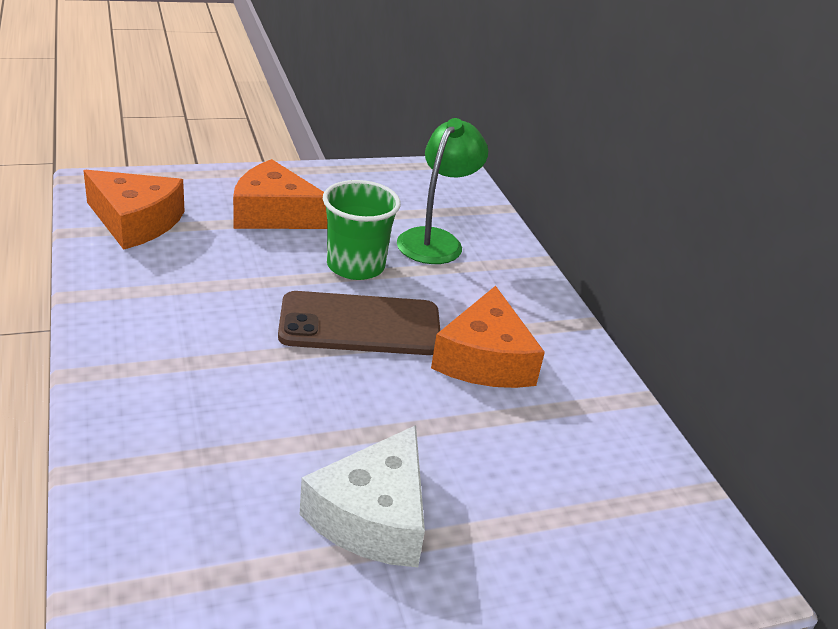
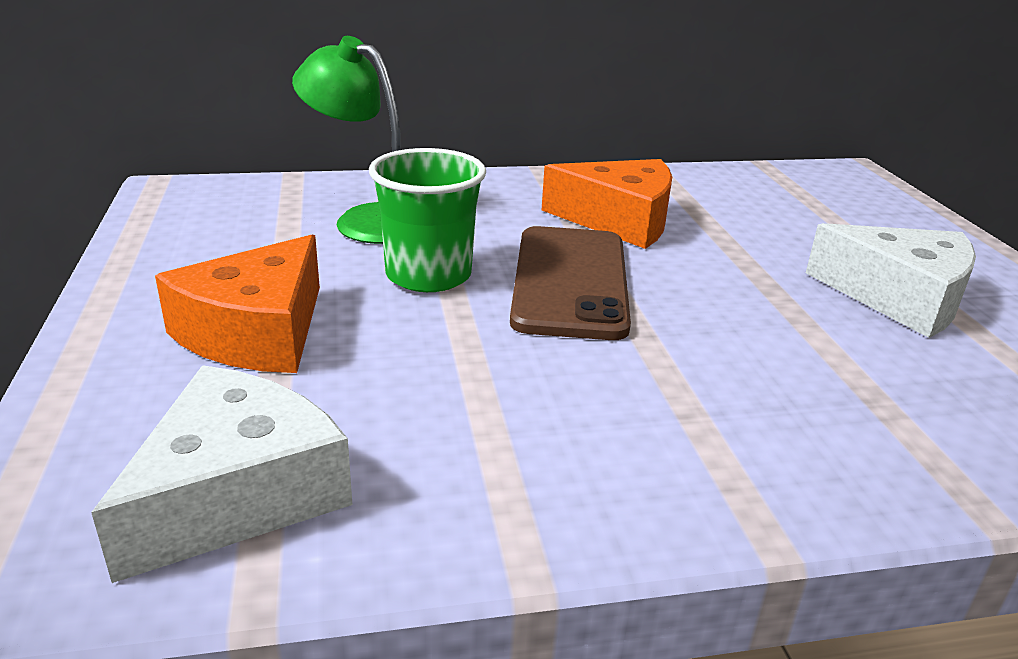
camera: 80 degrees left, 5 degrees down
(135, 222) = (237, 493): orange cheese -> white cheese

